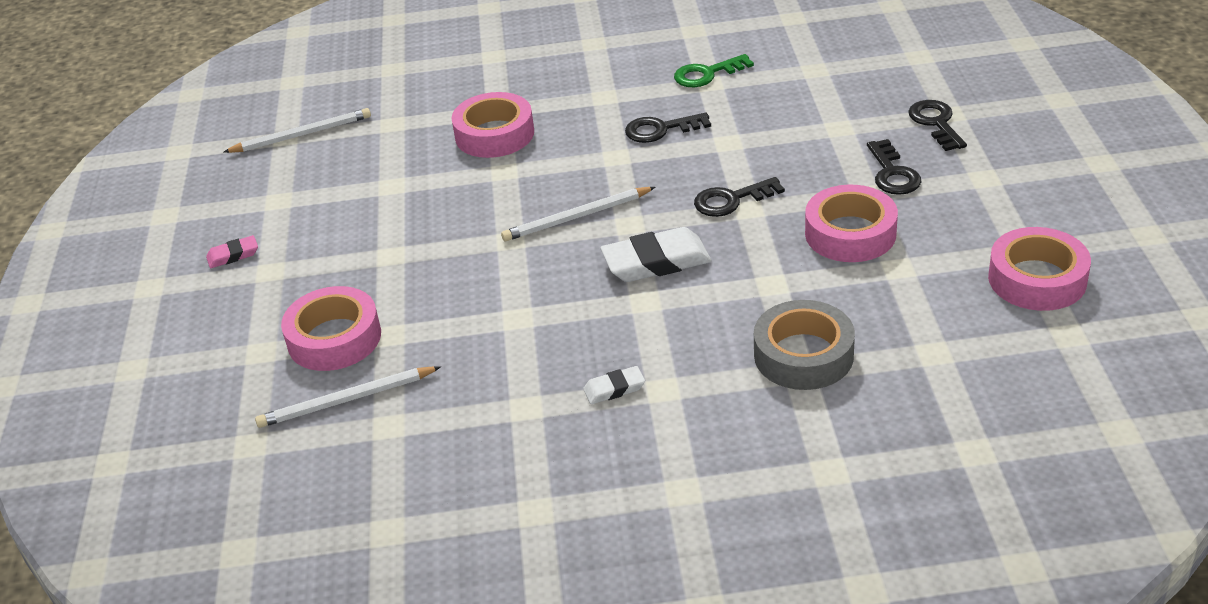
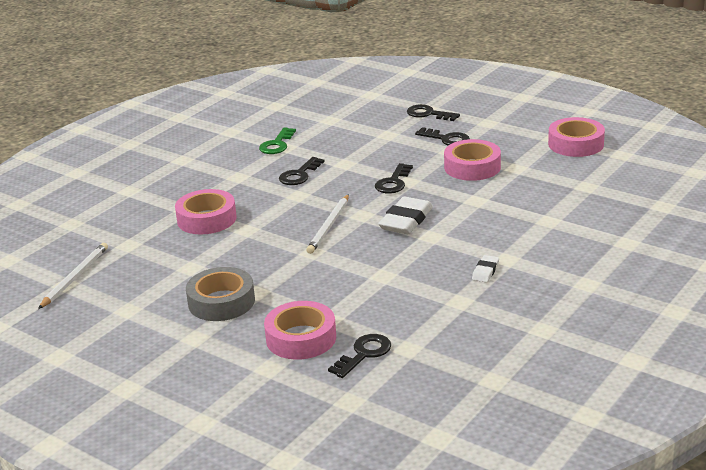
camera: 50 degrees left, 10 degrees down
(233, 255) = (154, 345): pink eraser -> none
(346, 400) = (364, 354): white pencil -> black key
(803, 355) = (539, 215): grey tape -> grey tape (221, 302)

